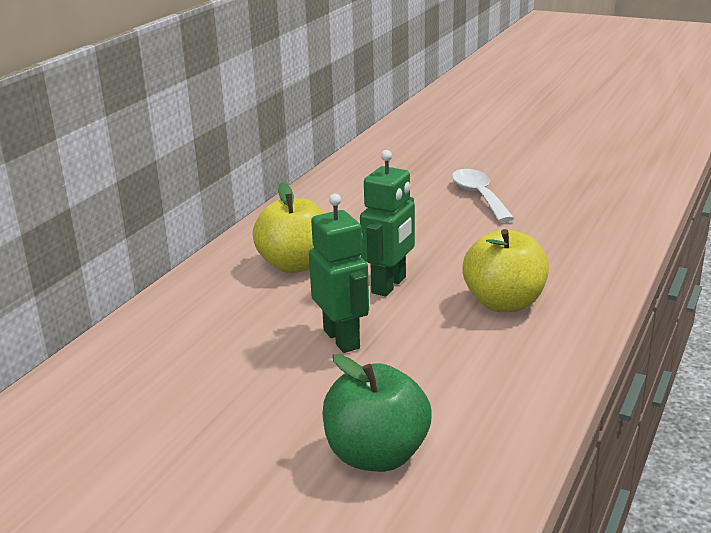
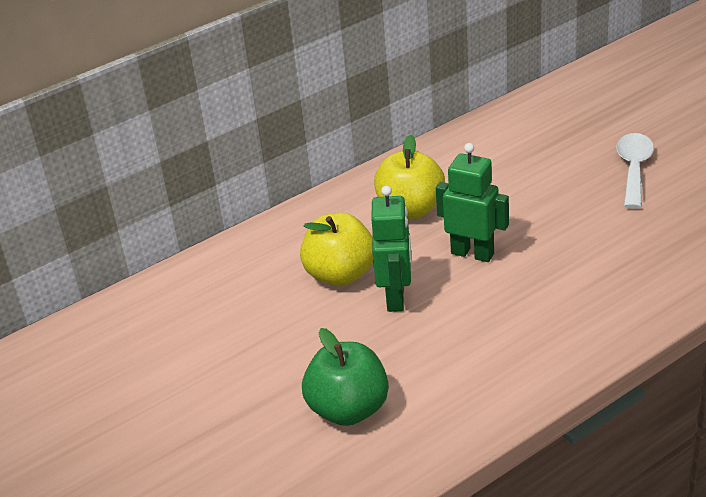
camera: 30 degrees right, 10 degrees up
(389, 285) = (472, 253): green robot -> green robot turned 120 degrees counterclockwise
(504, 303) = (554, 300): yellow apple -> yellow apple (340, 275)

